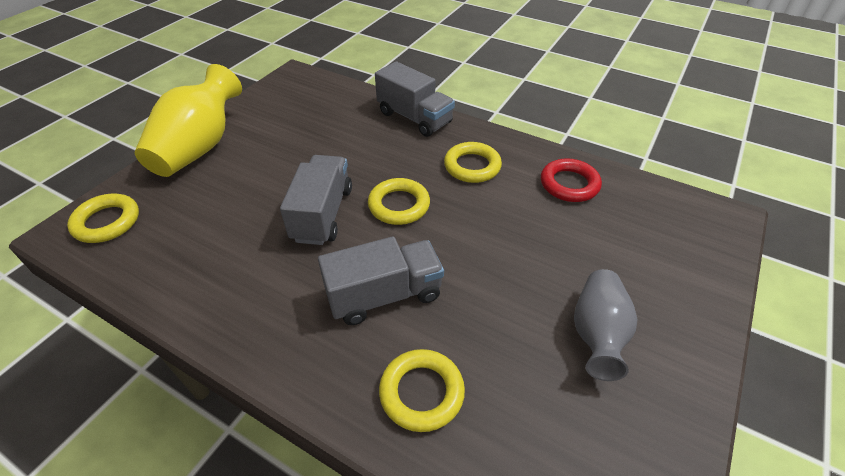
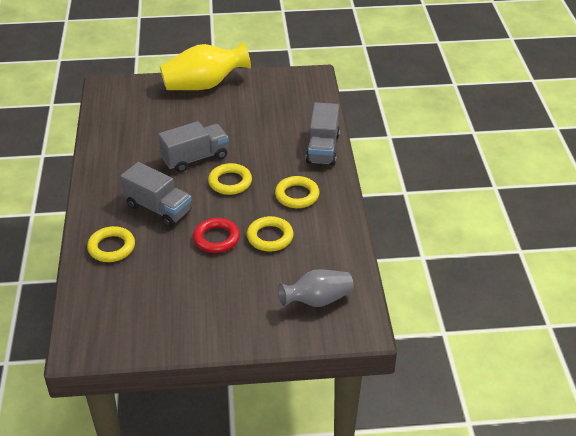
camera: 55 degrees right, 5 degrees down
(107, 222) = (122, 93): yellow ring -> yellow ring (270, 237)
(569, 184) = (322, 244): red ring -> red ring (216, 238)
(597, 334) = (199, 296): grey vase -> grey vase (317, 300)

